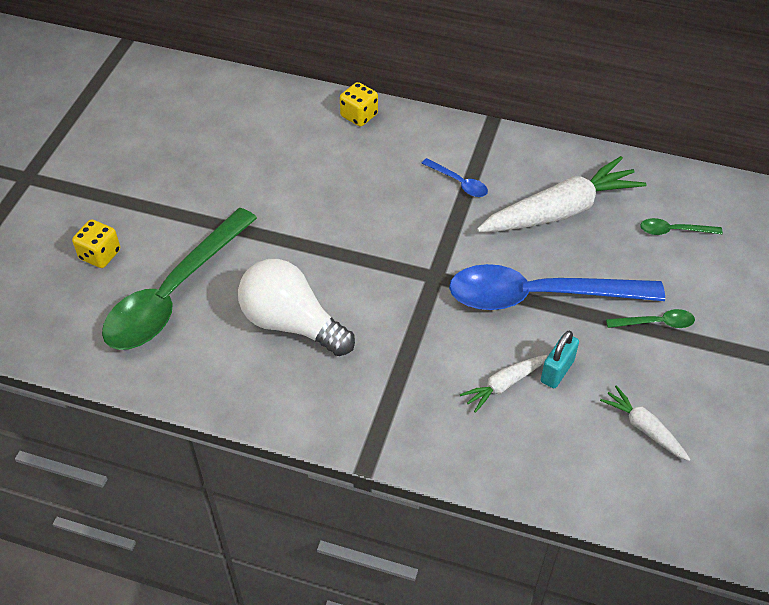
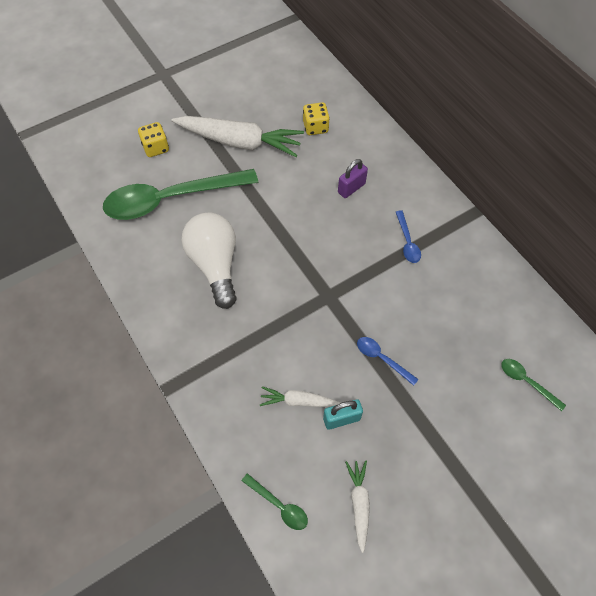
camera: 40 degrees right, 10 degrees up
(356, 168) = (351, 188): none -> purple padlock
(359, 116) = (388, 152): yellow dice -> yellow dice (315, 127)
(539, 296) = (382, 358): blue spoon -> blue spoon, size x0.40
(560, 211) = (457, 309): white carrot -> white carrot (239, 142)
(656, 323) = (443, 438): green spoon -> green spoon (279, 505)

